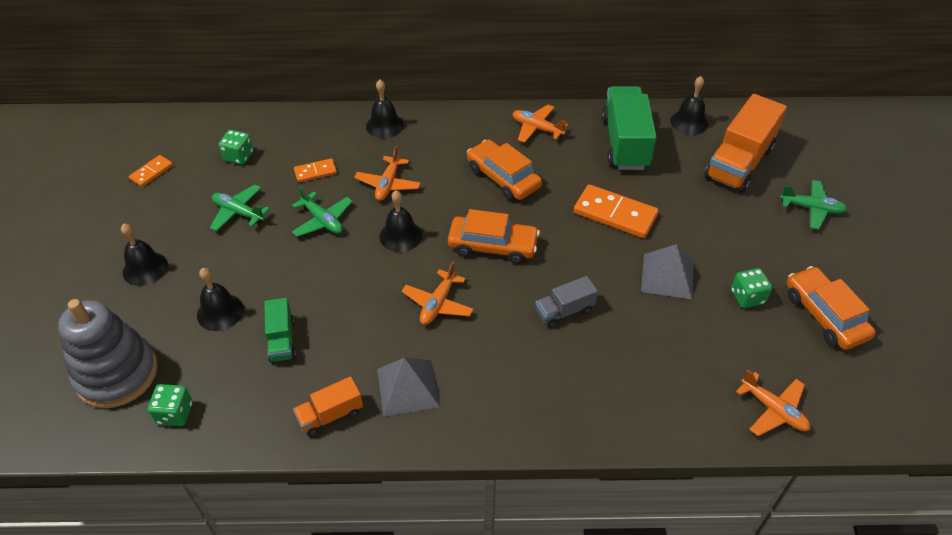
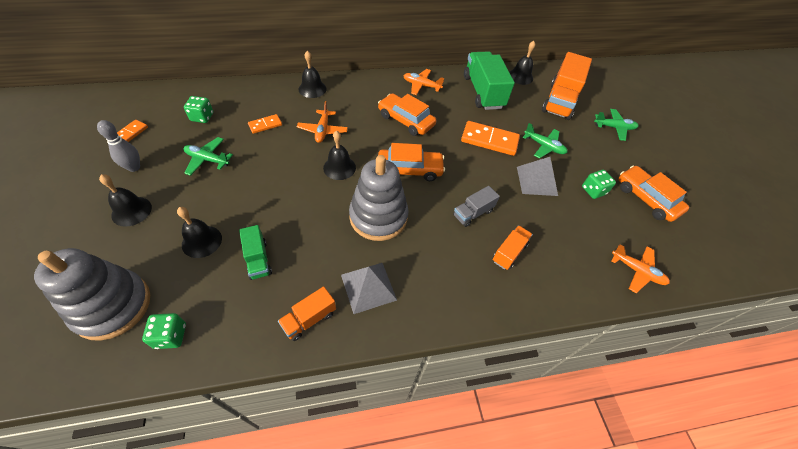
camera: 15 degrees left, 5 degrees up
(152, 216) = (134, 167): none -> grey bowling pin
(322, 220) = (277, 161): green plane -> green plane (544, 146)
(438, 304) = (378, 217): orange plane -> grey stacking toy
(600, 366) = (509, 252): none -> orange truck

